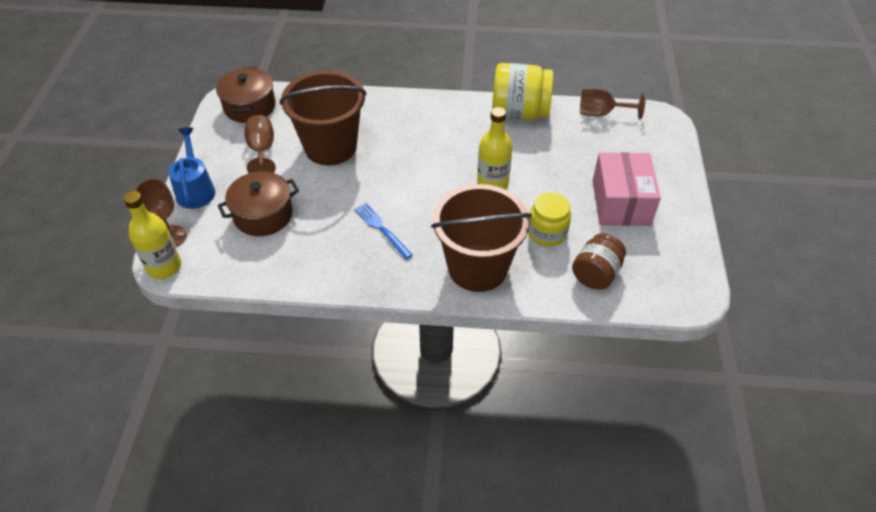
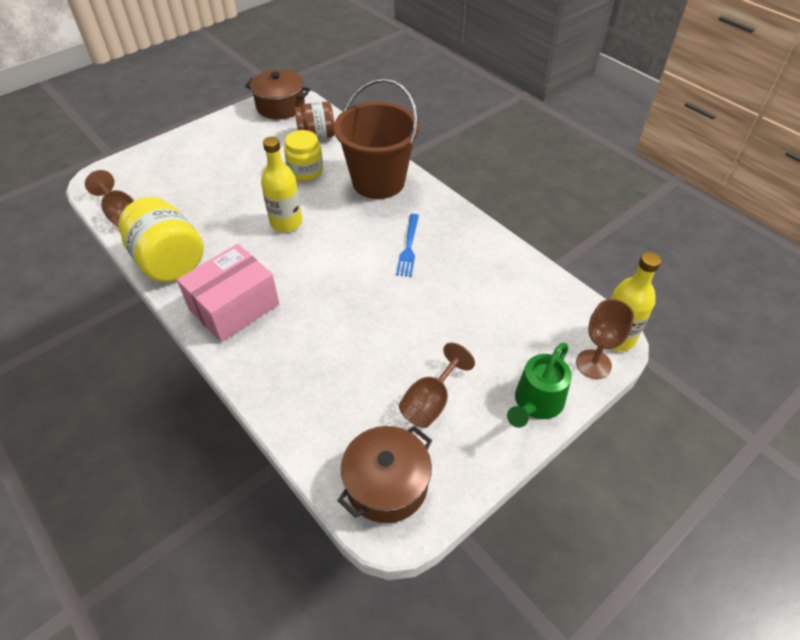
camera: 135 degrees left, 0 degrees up
(195, 189) = (535, 403): blue watering can -> green watering can
(263, 215) = (491, 326): brown pot -> brown pot (280, 106)
(330, 147) = (362, 353): brown bucket -> none
(621, 202) = (232, 155): pink box -> pink box (234, 307)

